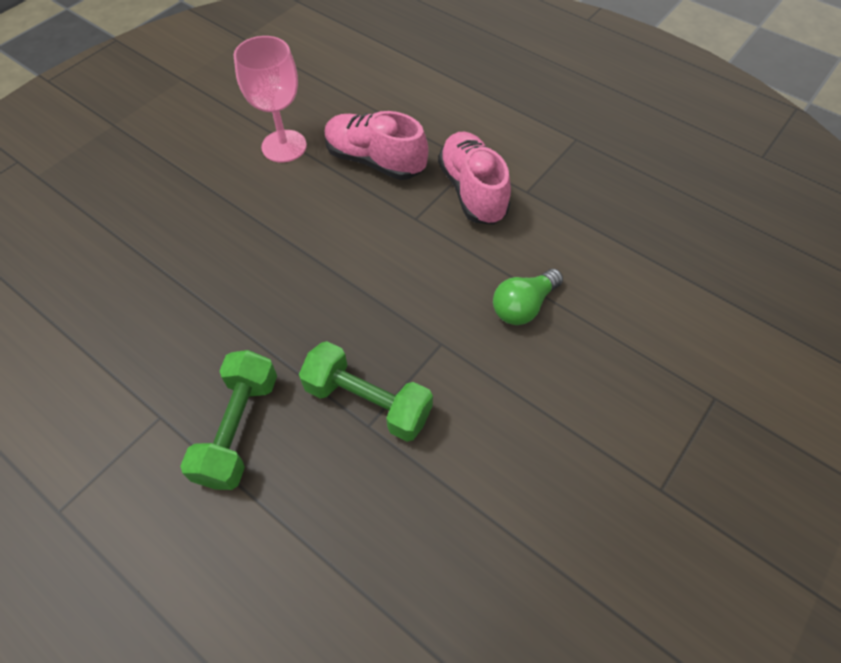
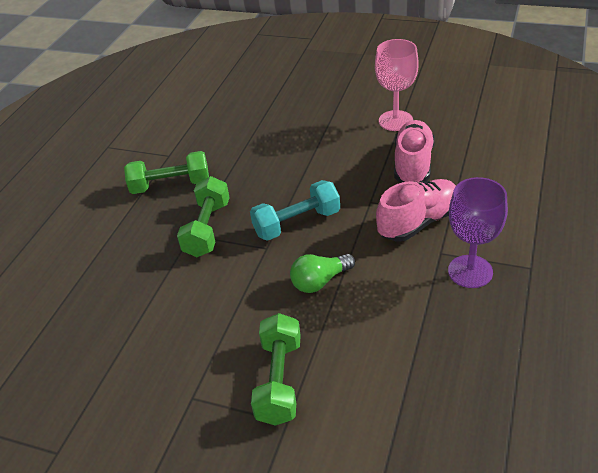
camera: 75 degrees right, 15 degrees down
(413, 298) = (297, 223): none -> turquoise dumbbell
(523, 306) = (320, 281): green light bulb -> green light bulb turned 60 degrees counterclockwise
(563, 180) = (470, 271): none -> purple goblet
(658, 389) = (279, 380): none -> green dumbbell

